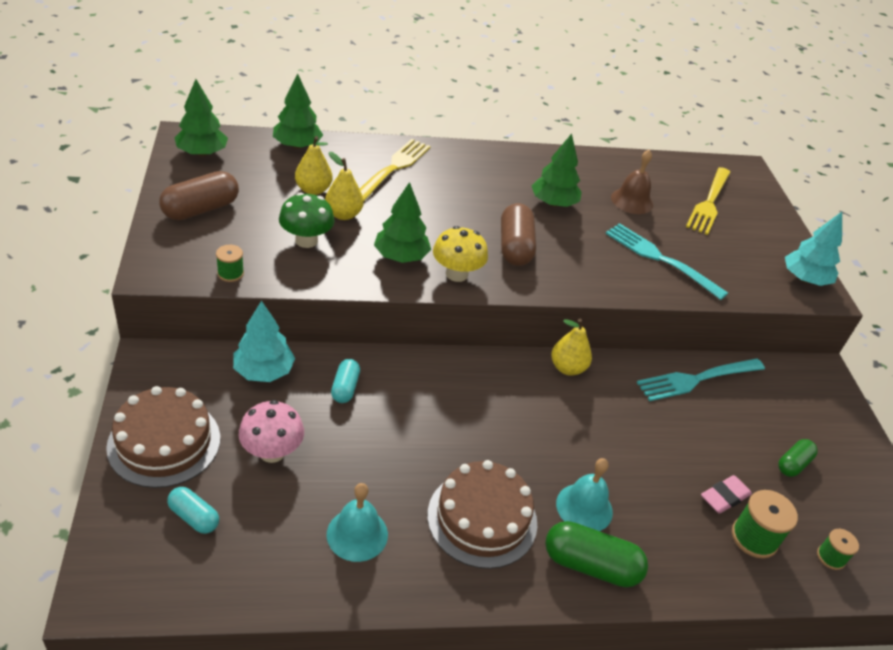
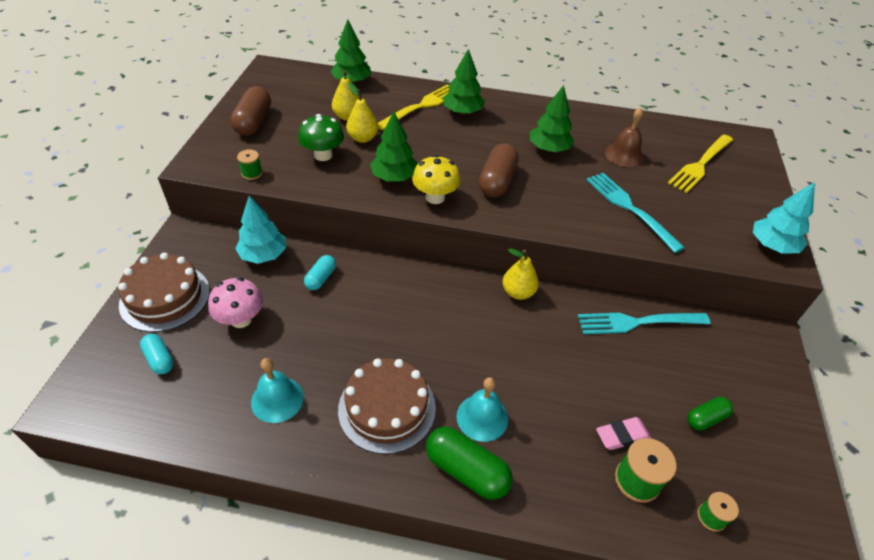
camera: 20 degrees right, 5 degrees up
(201, 209) = (254, 122): brown capsule -> brown capsule turned 60 degrees counterclockwise
(202, 153) = (275, 80): green tree -> green tree (462, 112)

